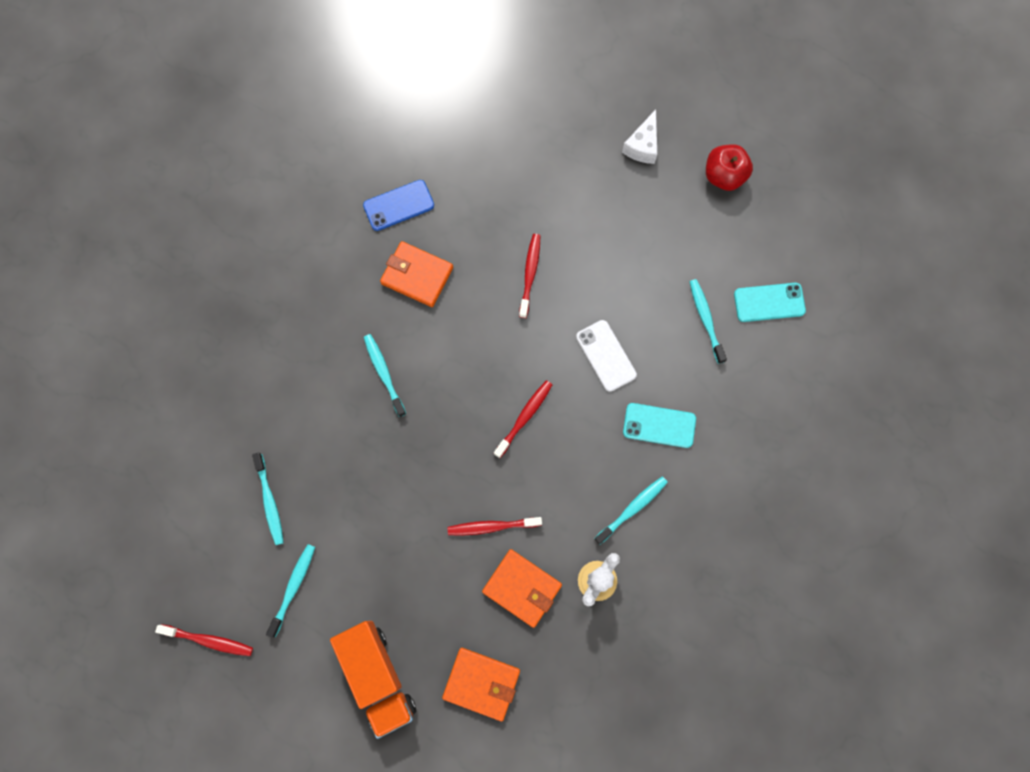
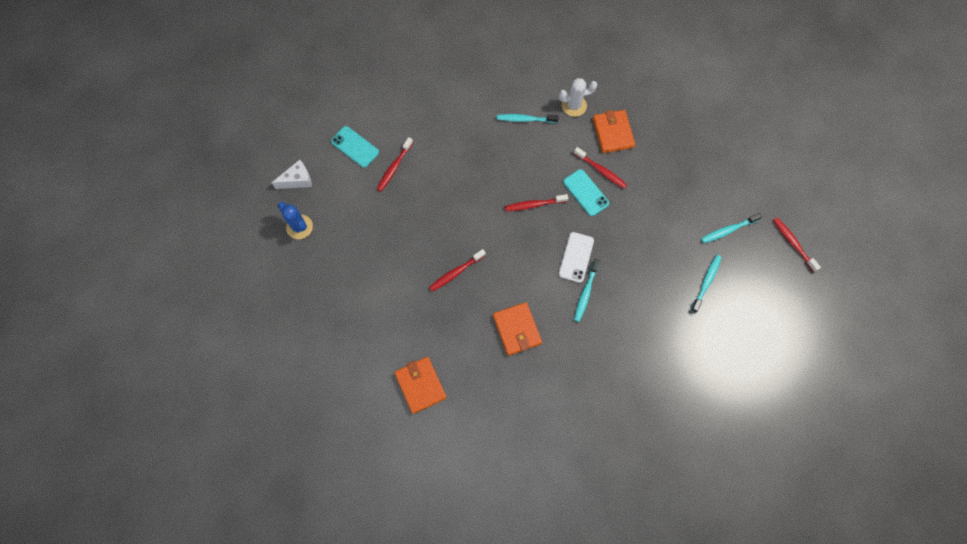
camera: 135 degrees left, 5 degrees down
(377, 676) = (718, 156): orange truck -> none
(398, 205) = (487, 381): blue phone -> none
(481, 683) = (670, 112): orange wallet -> orange wallet (420, 385)
(606, 355) = (462, 196): white phone -> white phone (576, 257)
(642, 146) = (320, 284): white cheese -> white cheese (297, 180)
(659, 425) = (472, 142): turquoise phone -> turquoise phone (585, 193)
(706, 320) = (394, 167): turquoise toothbrush -> red toothbrush
(724, 176) = (299, 227): red apple -> blue cactus

